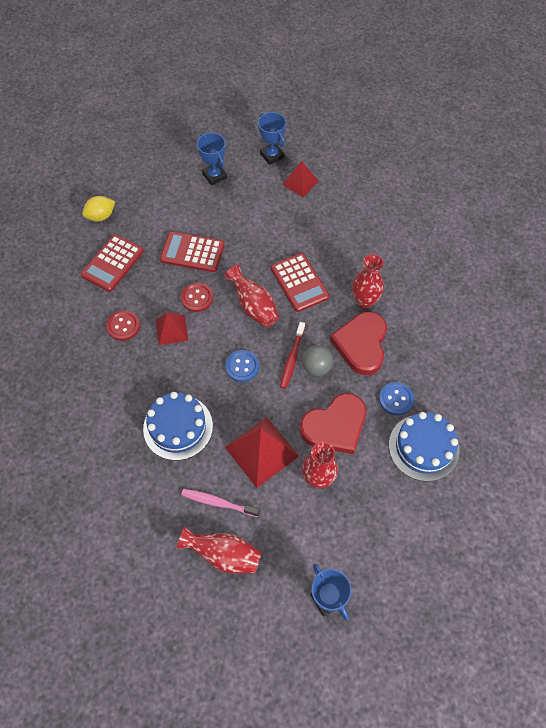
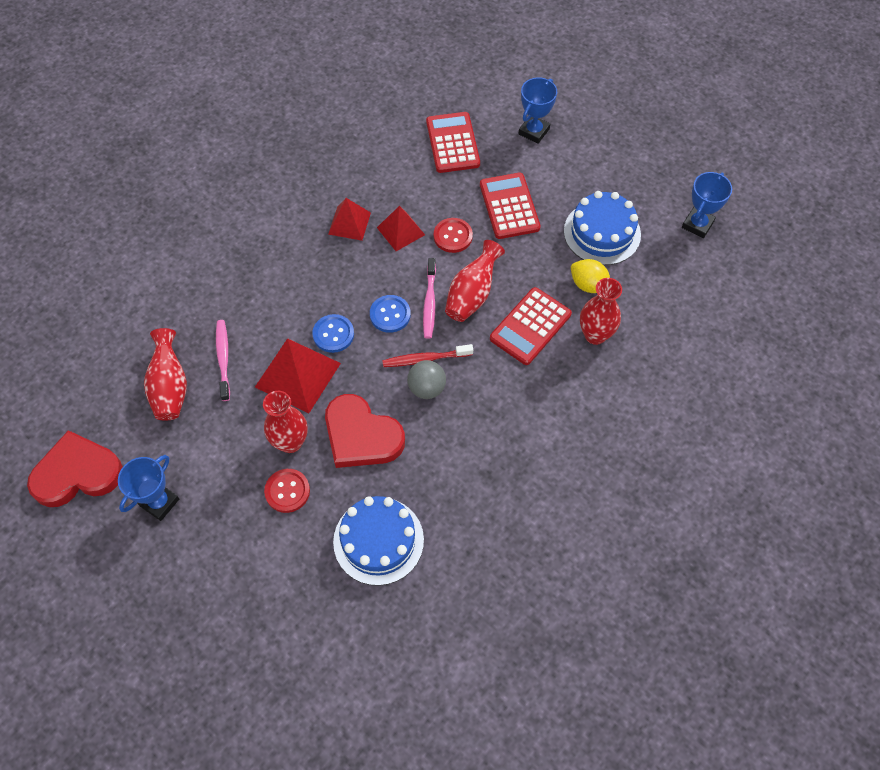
camera: 65 degrees right, 0 degrees up
(101, 216) = (505, 105): yellow lemon -> yellow lemon (588, 285)
(113, 263) = (452, 143): red calculator -> red calculator turned 75 degrees clockwise
(123, 326) = (382, 187): red button -> red button (287, 491)
(178, 427) = (290, 287): blue cake -> blue cake (602, 233)
(214, 176) = (627, 181): blue trophy -> blue trophy (533, 131)
(246, 336) = (429, 302): none -> pink toothbrush
(300, 182) = (676, 270): red pyramid -> red pyramid (349, 223)
(361, 344) = (481, 424): red heart -> red heart (77, 473)
(364, 301) = (544, 405): red vase -> red vase (595, 335)
(396, 399) = (427, 488): blue button -> blue button (333, 334)

